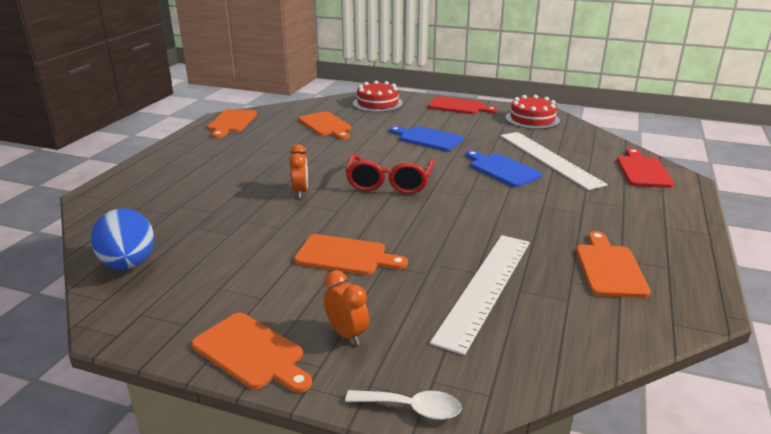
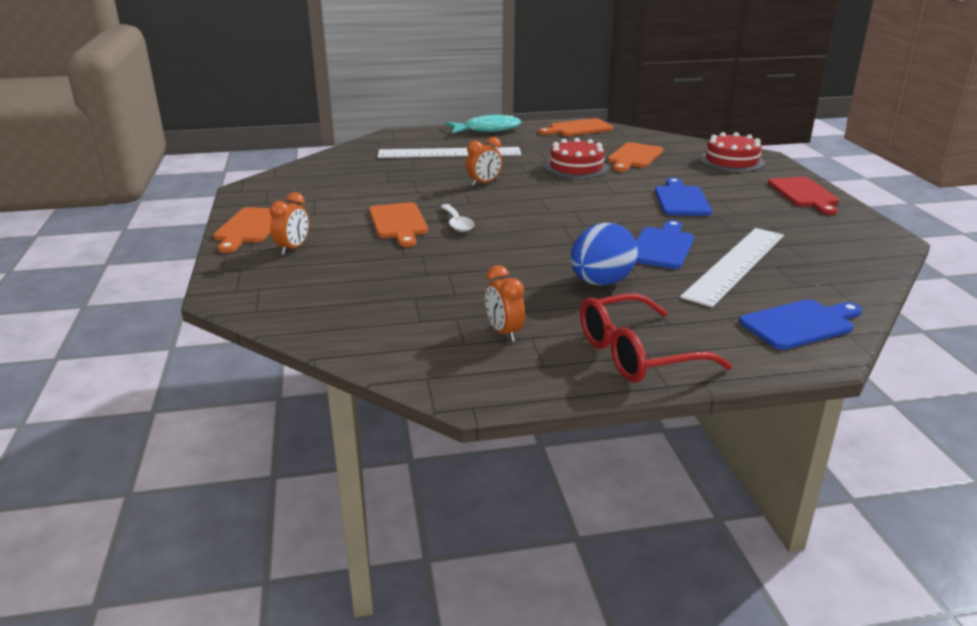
camera: 60 degrees right, 0 degrees up
(129, 264) = (318, 169): blue egg -> blue egg (601, 282)
(168, 153) = (488, 130): none -> turquoise fish
(389, 183) = (549, 208): red glasses -> red glasses (636, 354)
(412, 408) = (223, 287): white spoon -> white spoon (457, 223)
(485, 288) = (404, 282): white ruler -> white ruler (449, 153)
(532, 119) = (847, 236): red cake -> red cake (576, 167)
(609, 268) = (504, 332): orange cutting board -> orange clock
(642, 170) = (800, 324): red cutting board -> blue cutting board

